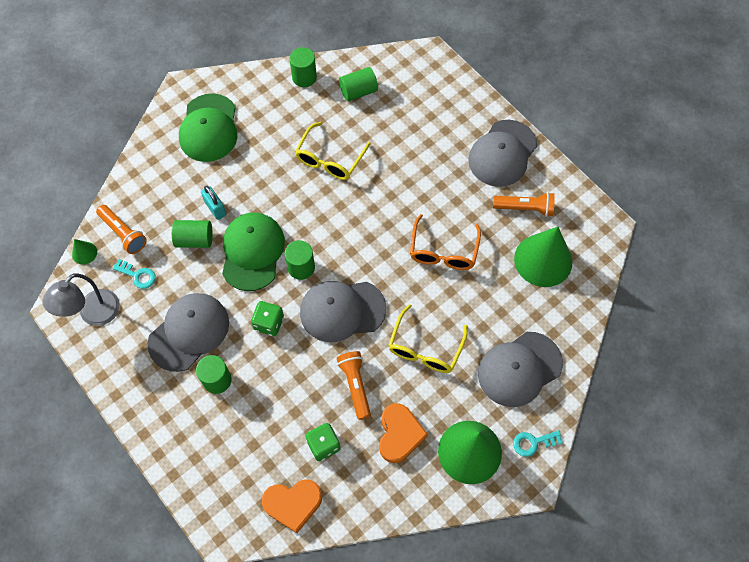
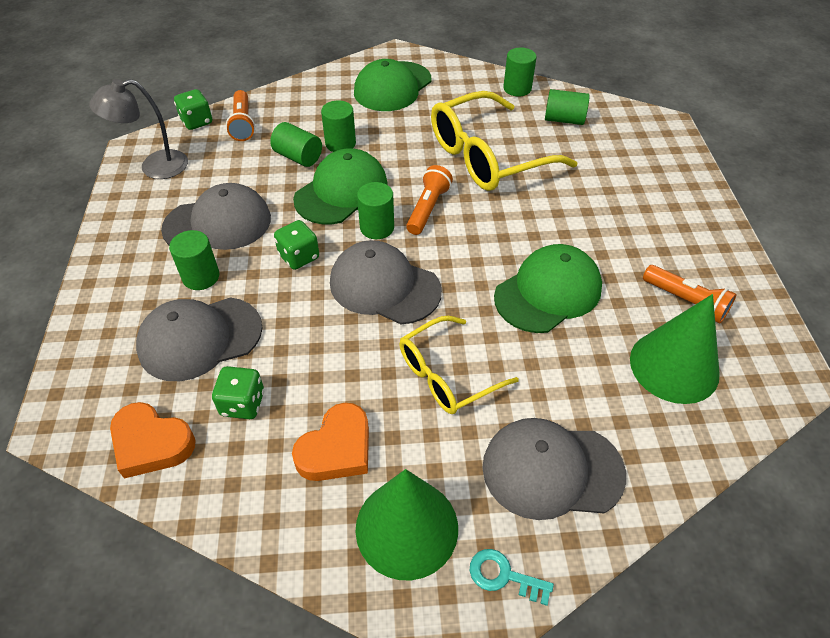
camera: 35 degrees right, 15 degrees down
(84, 253) = (197, 122): green cone -> green dice
(137, 275) = (221, 158): turquoise key -> none
(215, 208) = (340, 143): turquoise padlock -> green cylinder
(329, 159) = (487, 157): yellow glasses -> yellow glasses, size x1.63
(355, 385) = (333, 365): orange flashlight -> orange flashlight (428, 208)
(443, 251) = (548, 292): orange glasses -> green cap
(502, 153) = (693, 238): grey cap -> grey cap (199, 338)

